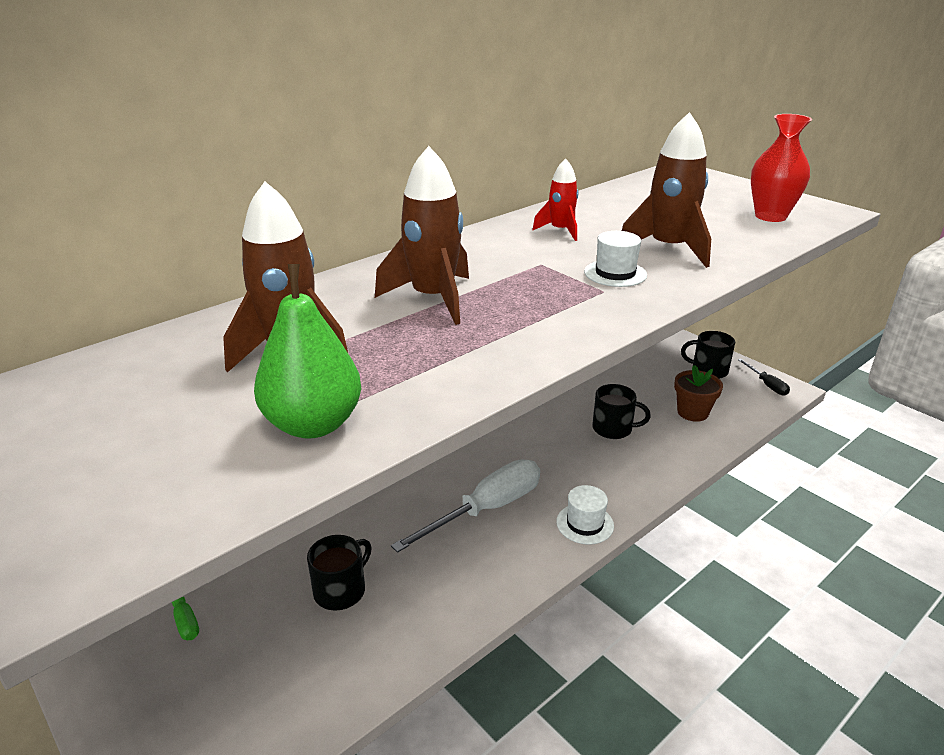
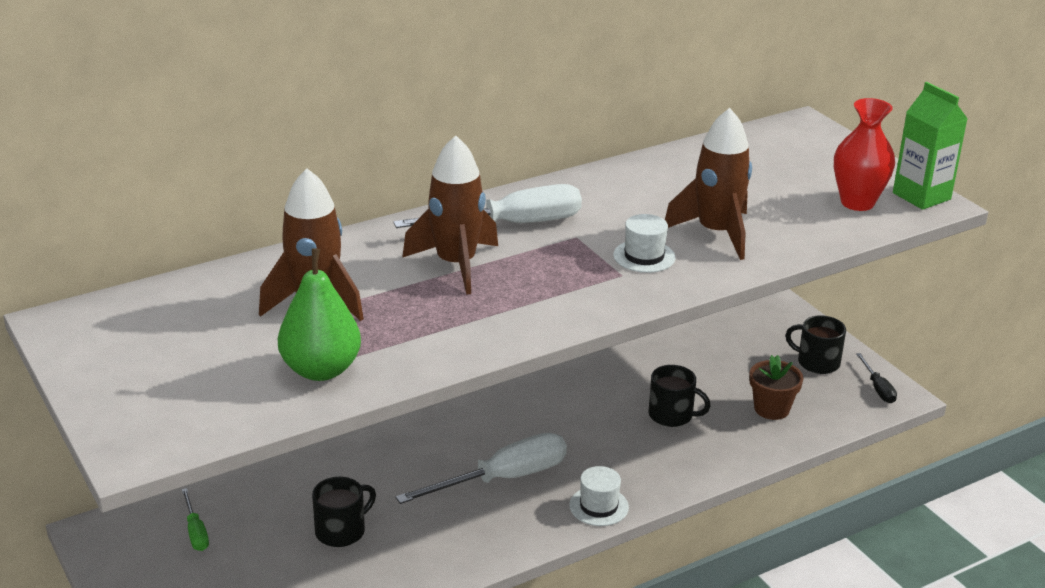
camera: 10 degrees right, 0 degrees up
(473, 260) = (511, 225): none -> white screwdriver
(560, 231) = (616, 197): red rocket -> none
(818, 207) = (921, 196): none -> green carton

